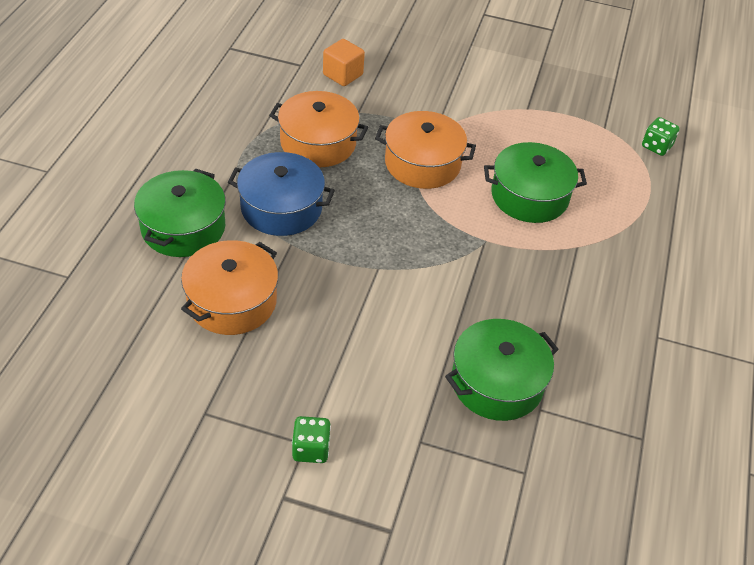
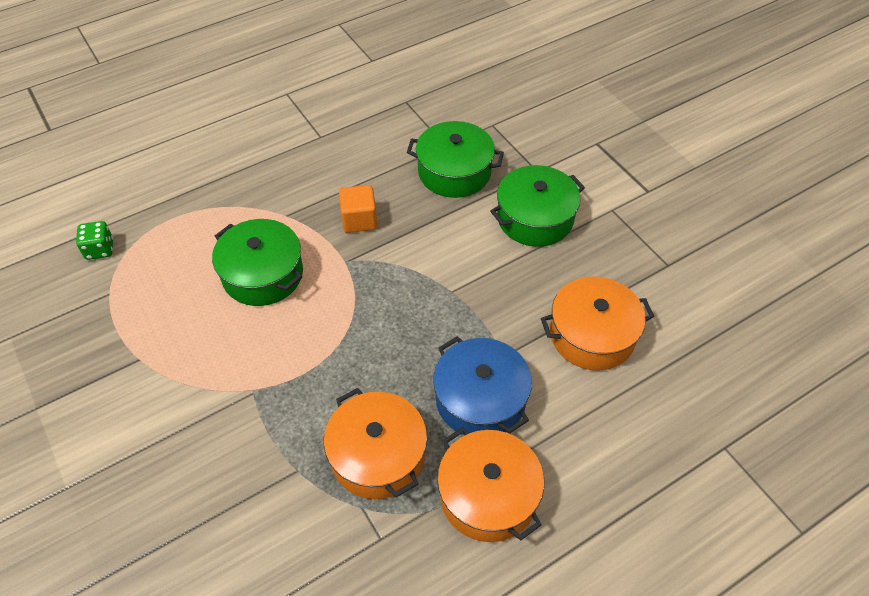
camera: 135 degrees left, 5 degrees up
(183, 227) = (587, 435): green pot -> green pot (535, 218)
(311, 449) = (611, 205): green dice -> none
(343, 75) = (253, 542): orange cube -> orange cube (359, 220)
(422, 163) = (308, 363): orange pot -> orange pot (488, 495)

